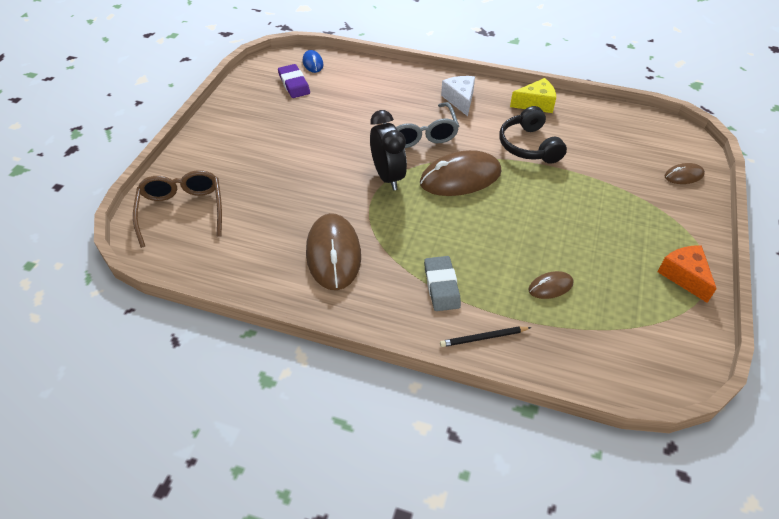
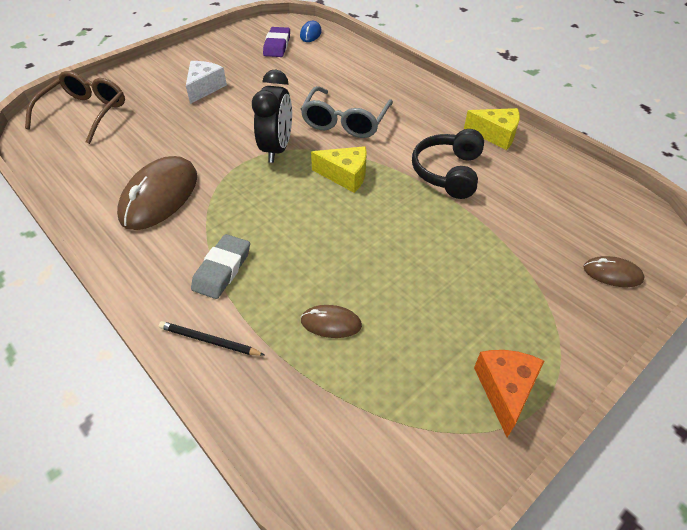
camera: 30 degrees right, 0 degrees up
(460, 100) = (417, 106): white cheese -> white cheese (204, 88)
(460, 177) = (345, 176): brown mouse -> yellow cheese

